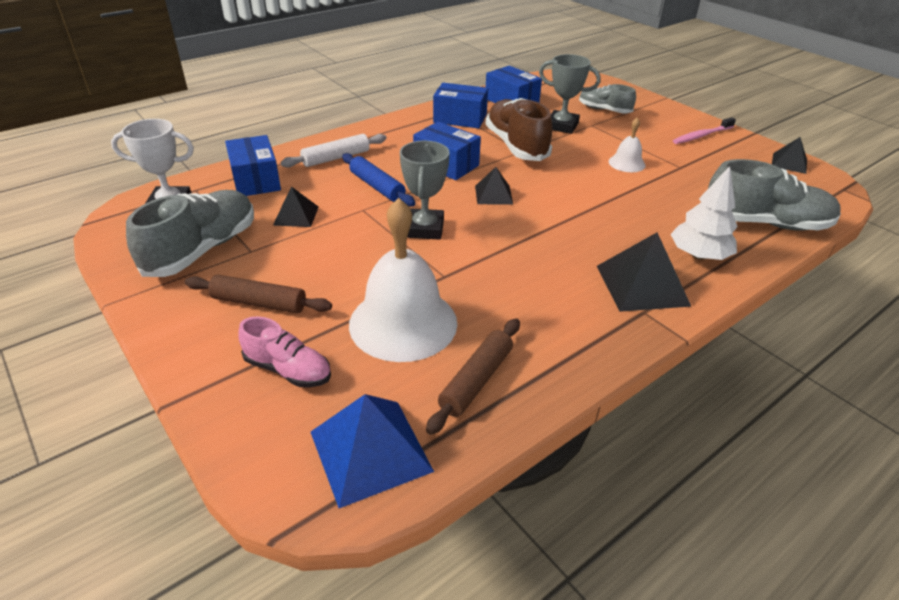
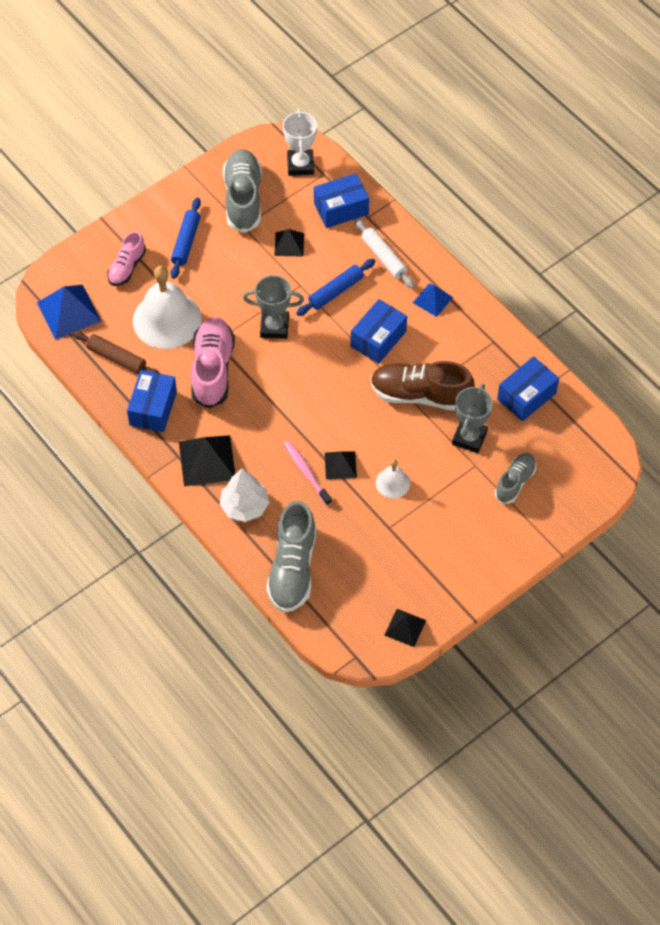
camera: 90 degrees right, 20 degrees up
(202, 249) = (243, 199): grey shoe -> grey shoe turned 120 degrees counterclockwise
(259, 303) = (186, 242): brown rolling pin -> blue rolling pin
(398, 135) = (432, 300): none -> blue pyramid
(460, 118) = (477, 349): blue box -> blue box (153, 408)
(493, 195) = (328, 373): black pyramid -> black pyramid (340, 465)
(493, 279) = (212, 369): none -> pink shoe
(516, 146) = (420, 395): brown shoe -> brown shoe turned 150 degrees counterclockwise
(701, 136) = (460, 563): pink toothbrush -> pink toothbrush (306, 472)

